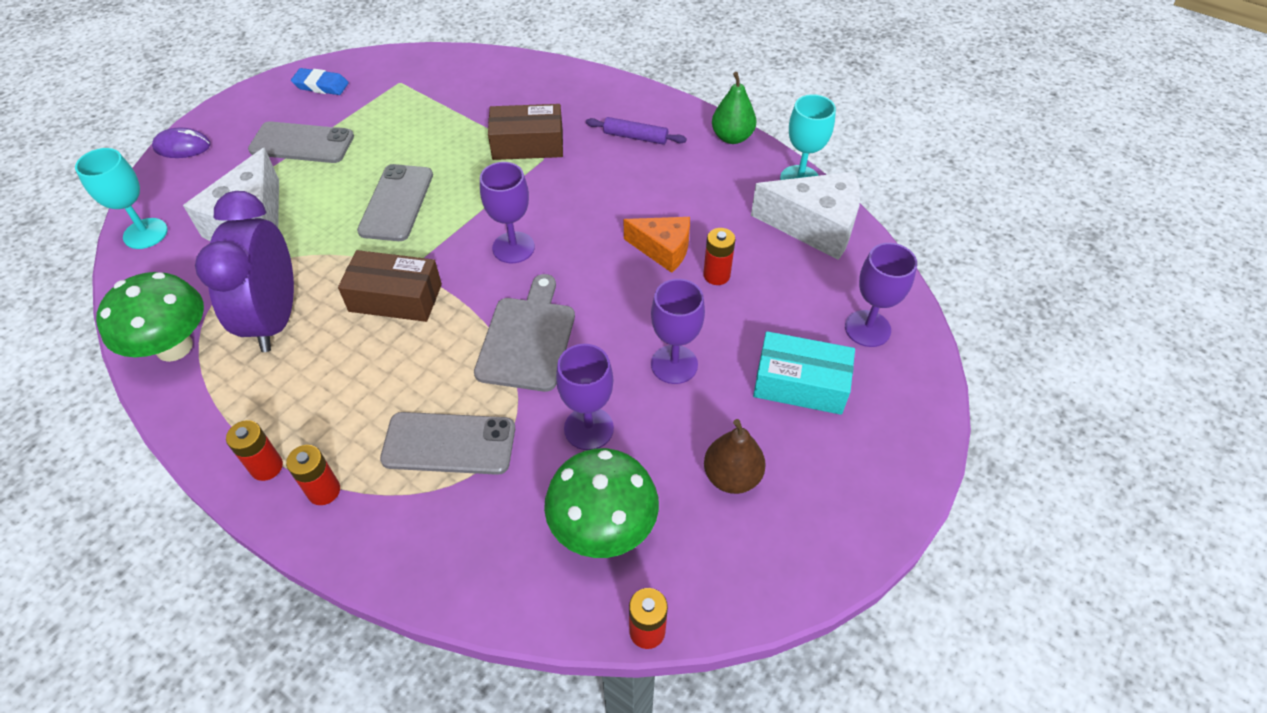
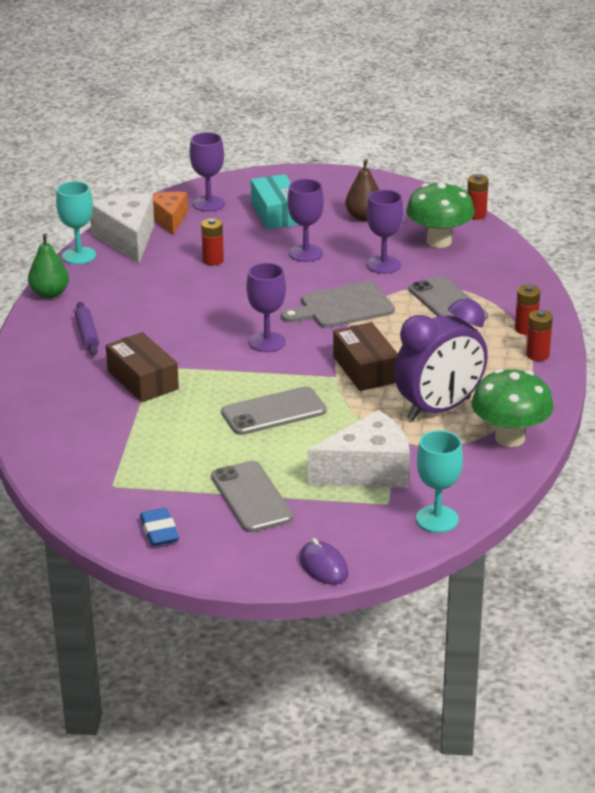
camera: 120 degrees left, 20 degrees down
(663, 249) = (208, 285): orange cheese -> orange cheese (169, 219)

